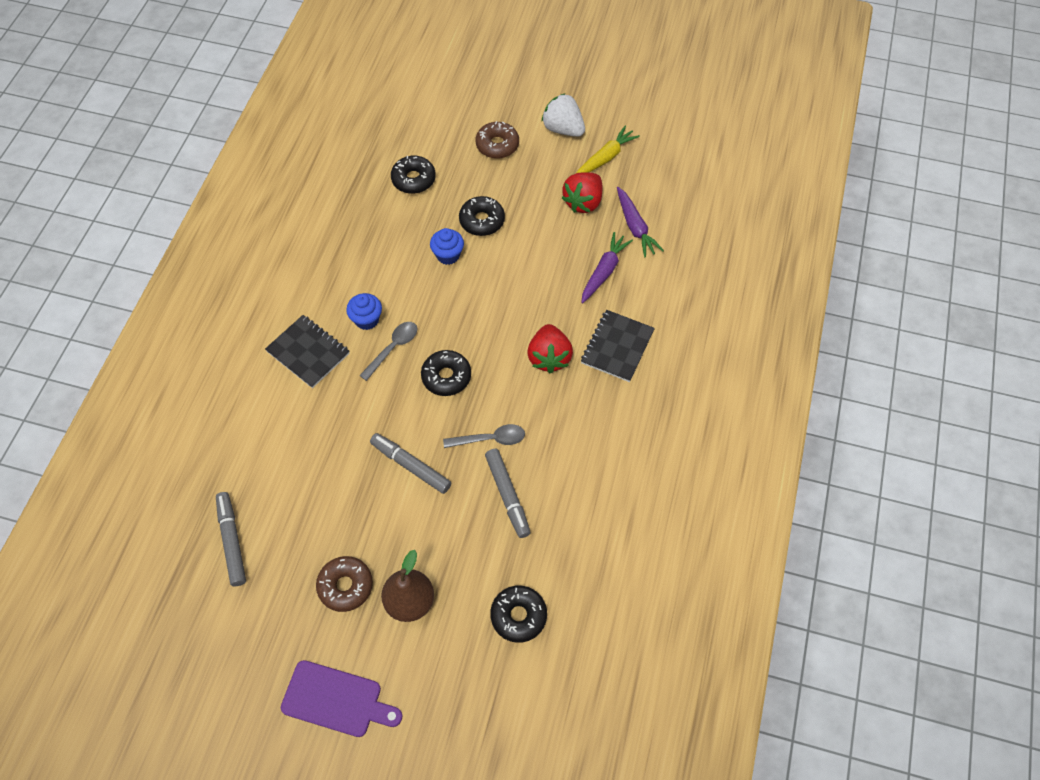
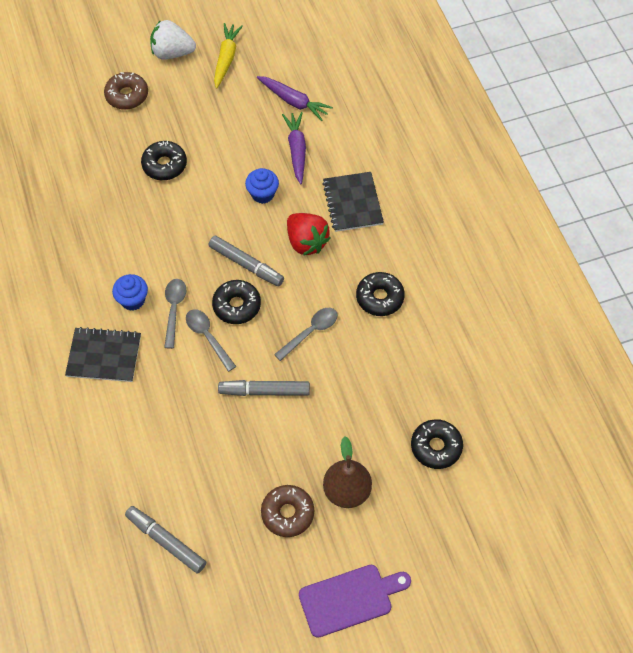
camera: 35 degrees left, 0 degrees up
(401, 389) = (208, 337): none -> grey spoon
(413, 179) = (77, 163): black donut -> black donut (379, 298)
(448, 255) = (159, 209): blue cupcake -> blue cupcake (262, 194)
(507, 495) = (358, 365): grey marker -> grey marker (246, 264)
(583, 202) = (236, 104): red strawberry -> none

